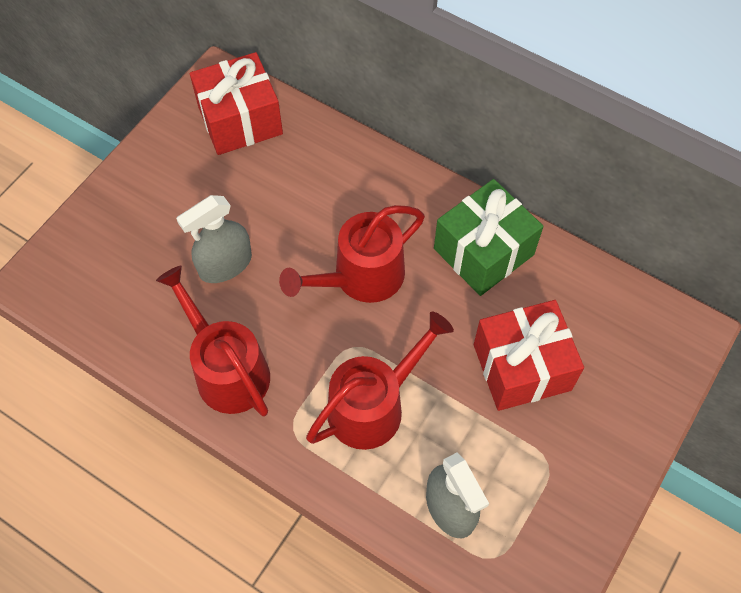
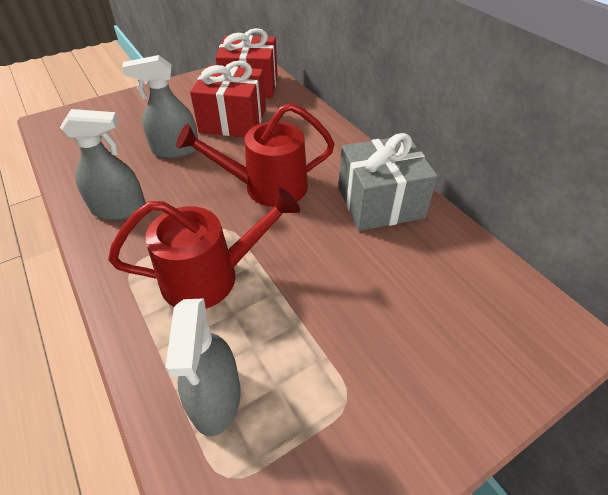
camera: 25 degrees right, 15 degrees down
(226, 369) = (119, 209): red watering can -> grey spray bottle
(483, 252) = (380, 202): green gift -> grey gift
(522, 367) = (367, 298): red gift -> red gift (233, 120)

